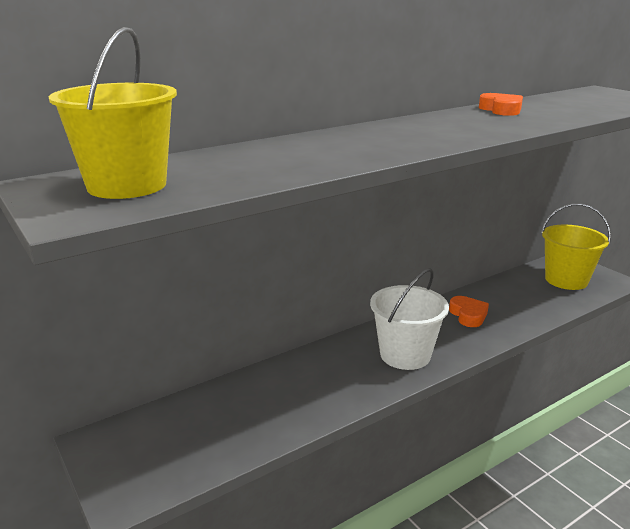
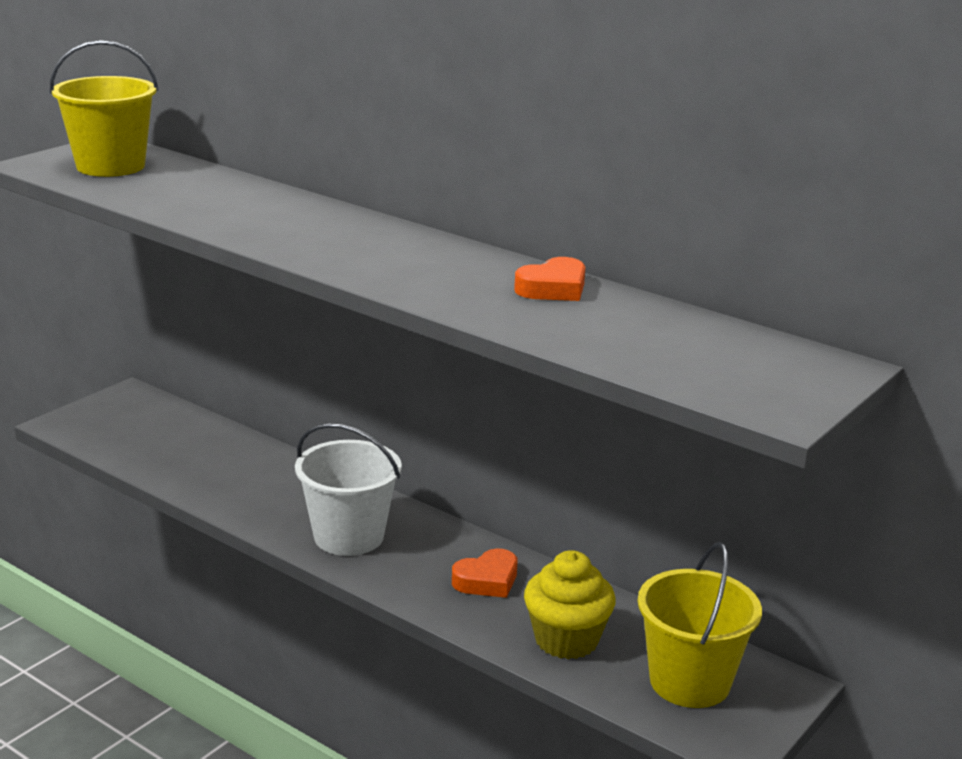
camera: 70 degrees right, 0 degrees up
(531, 303) = (566, 640): none -> yellow cupcake

